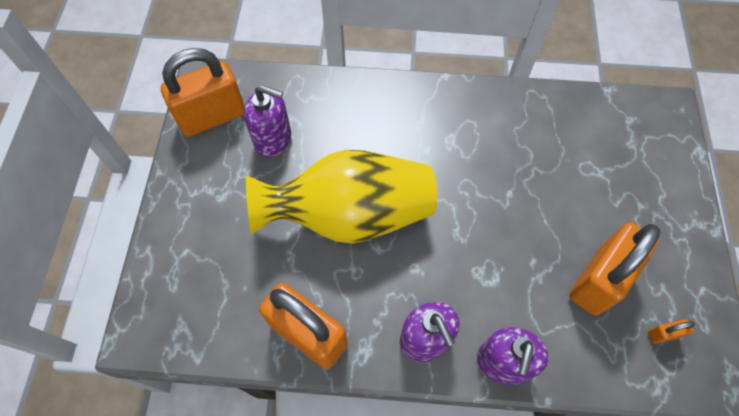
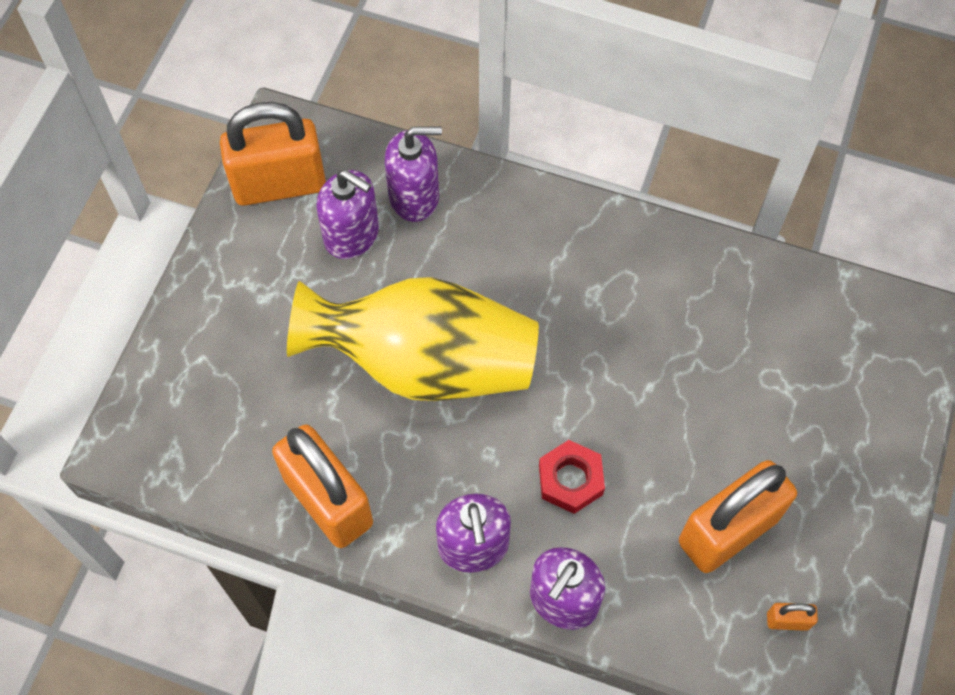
camera: 15 degrees right, 0 degrees up
(309, 104) = (414, 196): none -> purple soap dispenser
(478, 272) = (570, 480): none -> red nut

